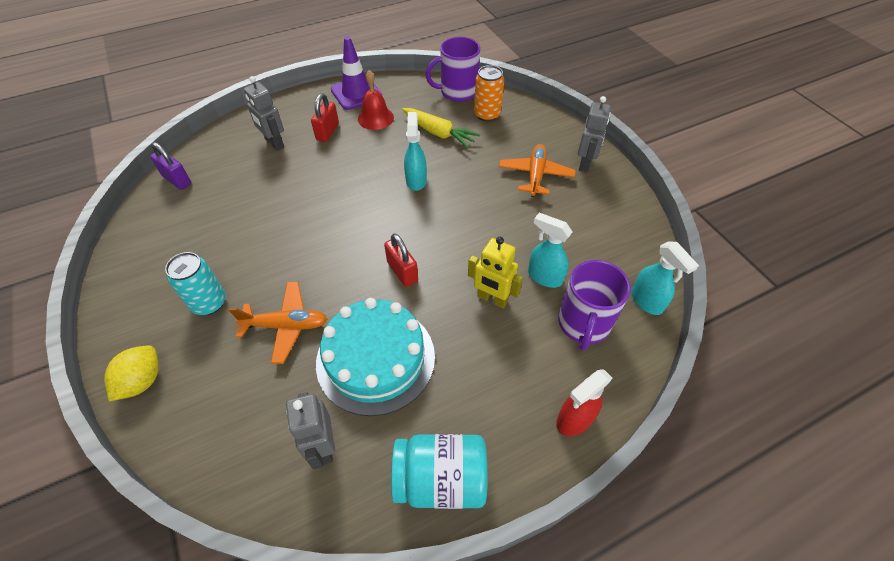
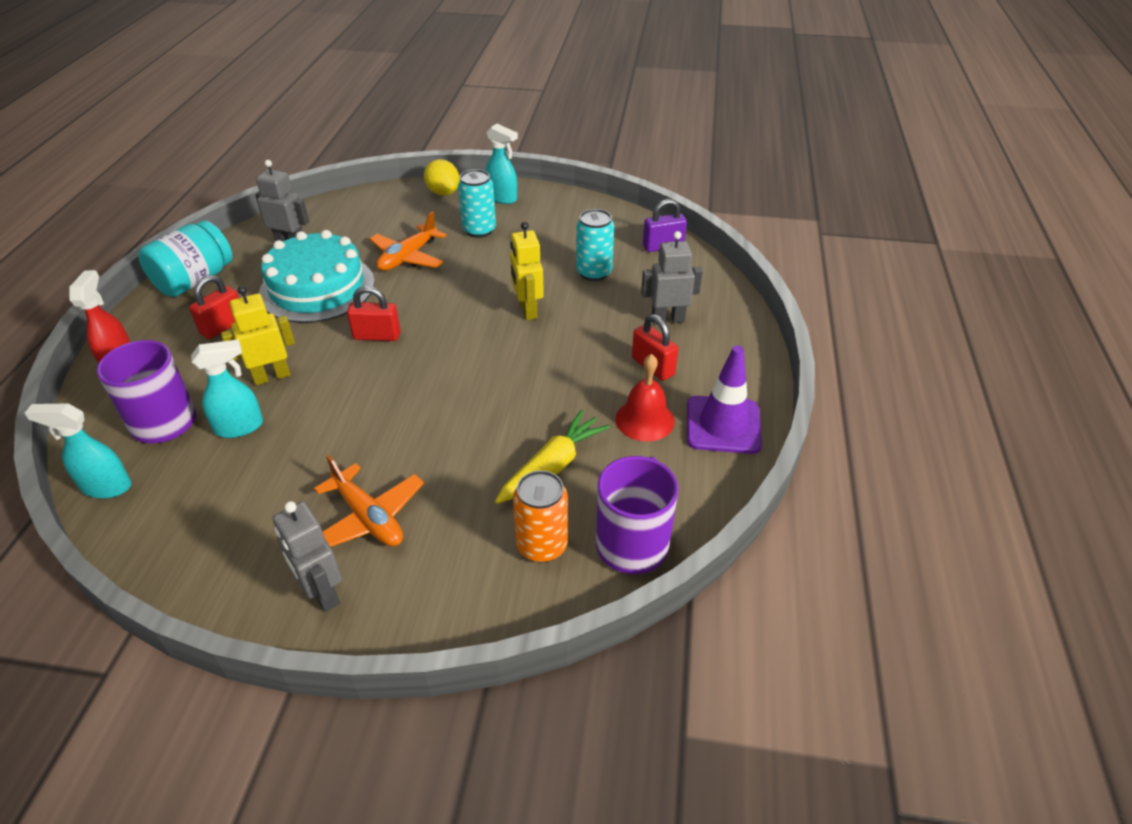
camera: 125 degrees right, 10 degrees down
(237, 199) = (594, 272): none -> turquoise can
(310, 210) = (527, 310): none -> yellow robot
(416, 180) = (486, 401): turquoise spray bottle -> turquoise spray bottle (502, 198)
(439, 133) = (552, 466): yellow carrot -> yellow carrot turned 150 degrees clockwise
(475, 383) = (223, 326): none -> red padlock

